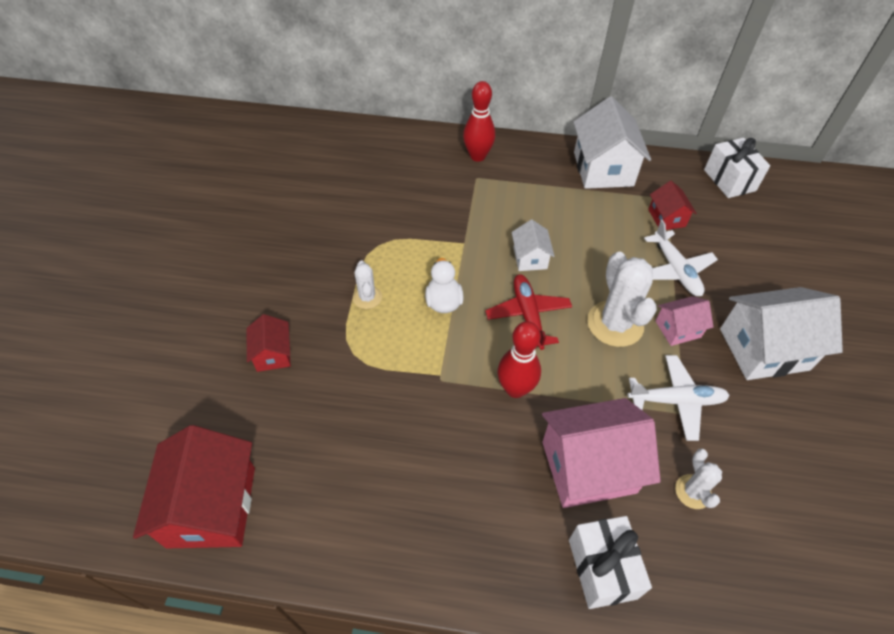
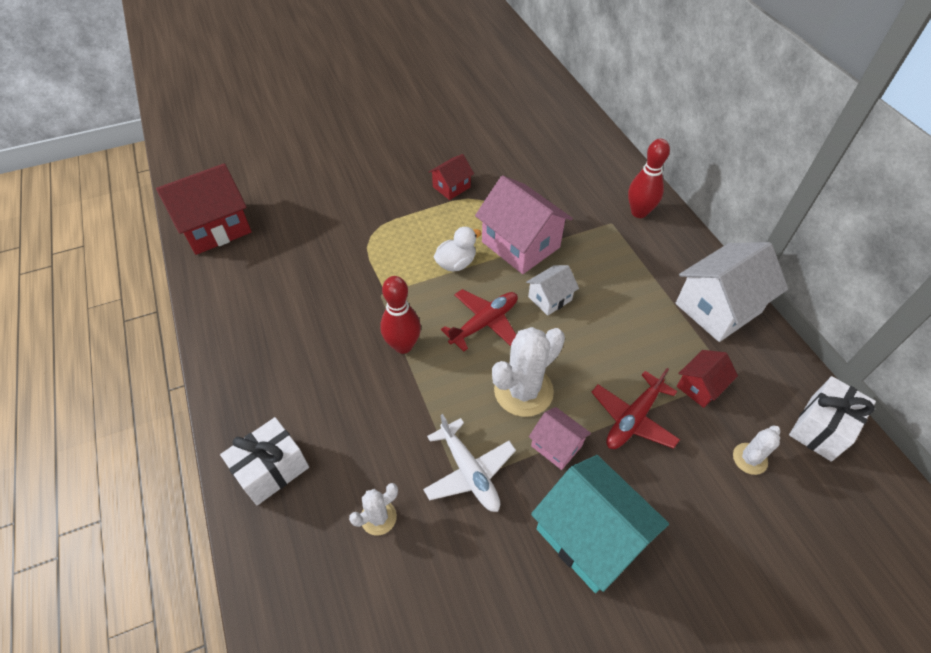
camera: 60 degrees right, 0 degrees up
(273, 354) = (342, 196): red house -> red house (451, 187)
(367, 297) = (426, 218): white cactus -> white cactus (749, 459)
(588, 467) = (358, 426): pink house -> pink house (520, 244)
(675, 270) = (633, 419): white plane -> red plane
(764, 349) = (590, 536): white house -> turquoise house

